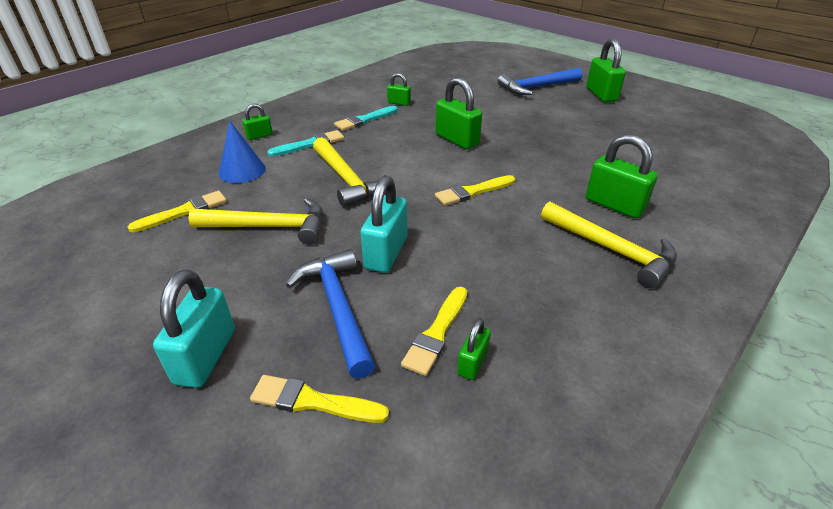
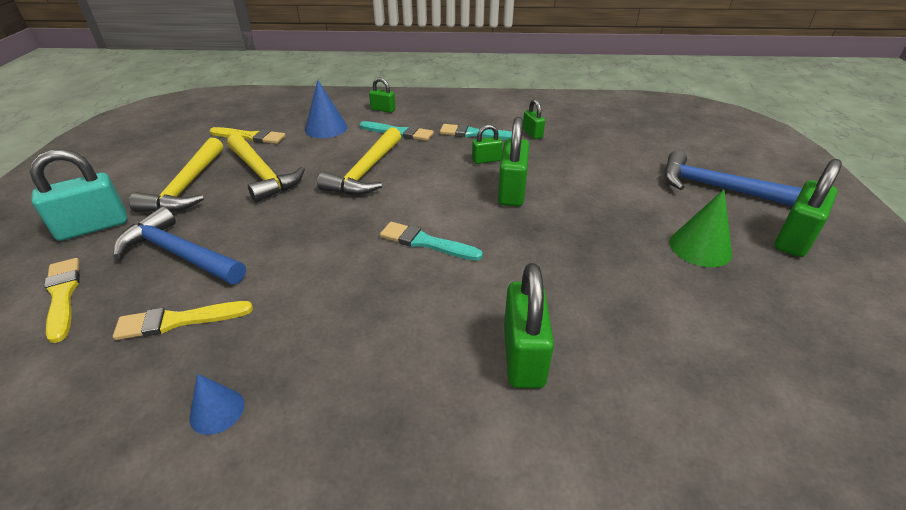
camera: 50 degrees right, 0 degrees up
(338, 309) = (180, 254): blue hammer -> blue hammer turned 90 degrees counterclockwise
(386, 253) = (275, 241): turquoise padlock -> none
(472, 192) = (426, 242): yellow brush -> turquoise brush
(472, 363) = (148, 361): green padlock -> green padlock (486, 160)
(561, 339) = (217, 411): none -> blue cone
(581, 118) = (700, 247): none -> green cone
(611, 249) = (420, 389): yellow hammer -> yellow hammer (187, 186)

